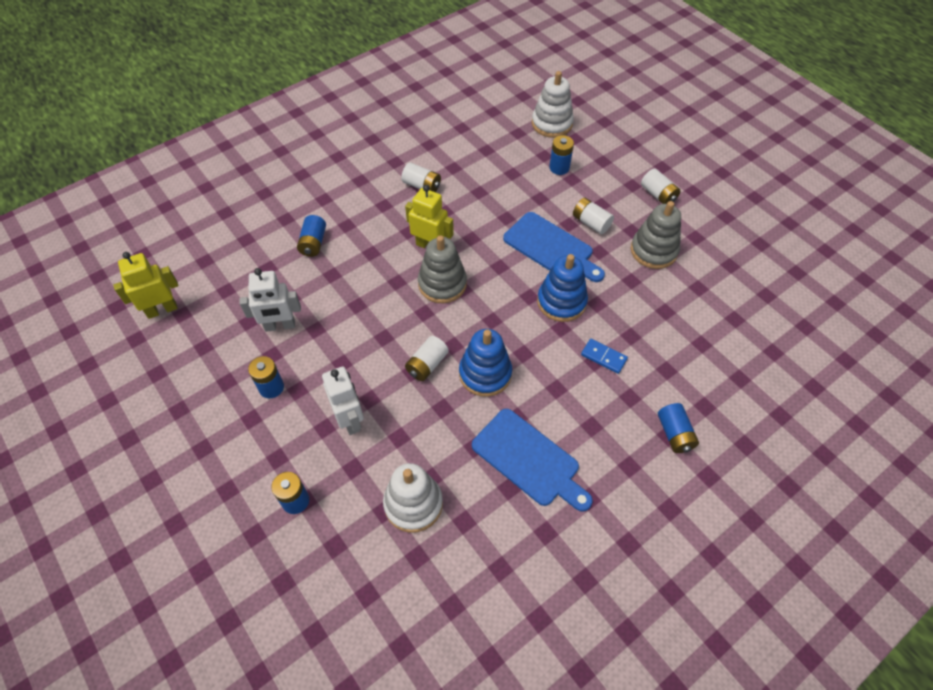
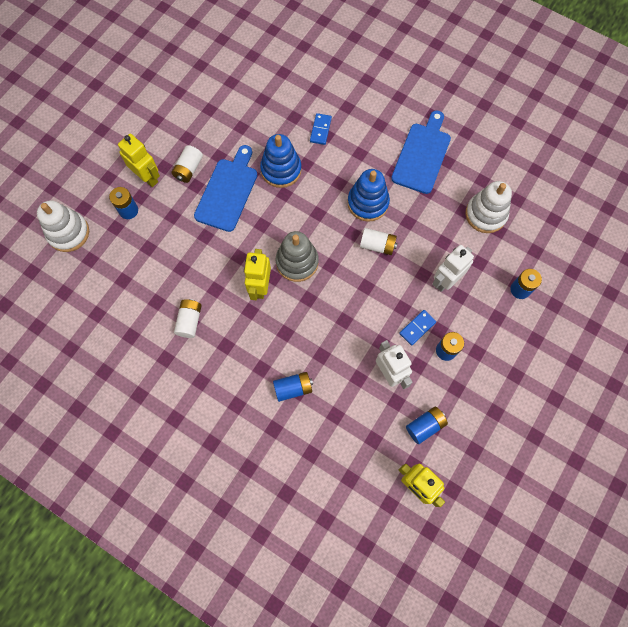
camera: 110 degrees left, 15 degrees up
(311, 369) = (417, 328): none -> blue domino
(592, 189) = (147, 177): none -> yellow robot
(653, 251) = (204, 118): grey stacking toy -> none
(658, 194) = (138, 126): white battery -> none
(674, 434) = (364, 76): blue battery -> blue battery (425, 426)

